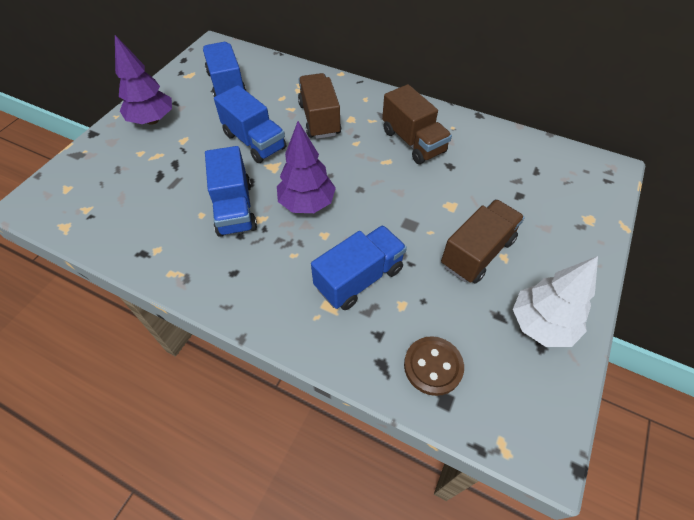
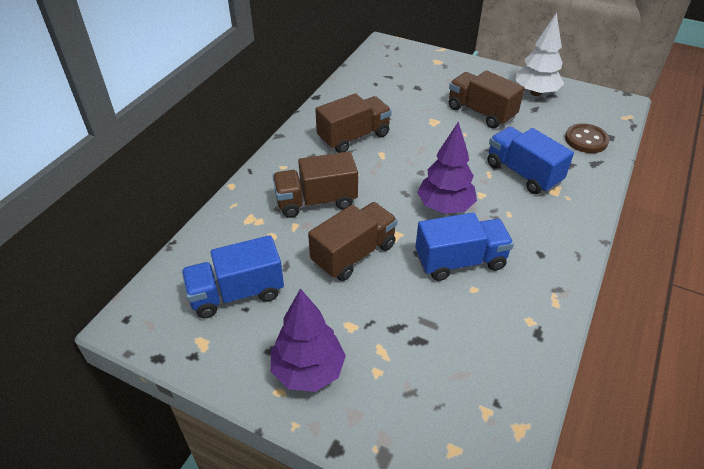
camera: 90 degrees left, 10 degrees down
(254, 141) = (354, 254): blue truck -> brown truck

